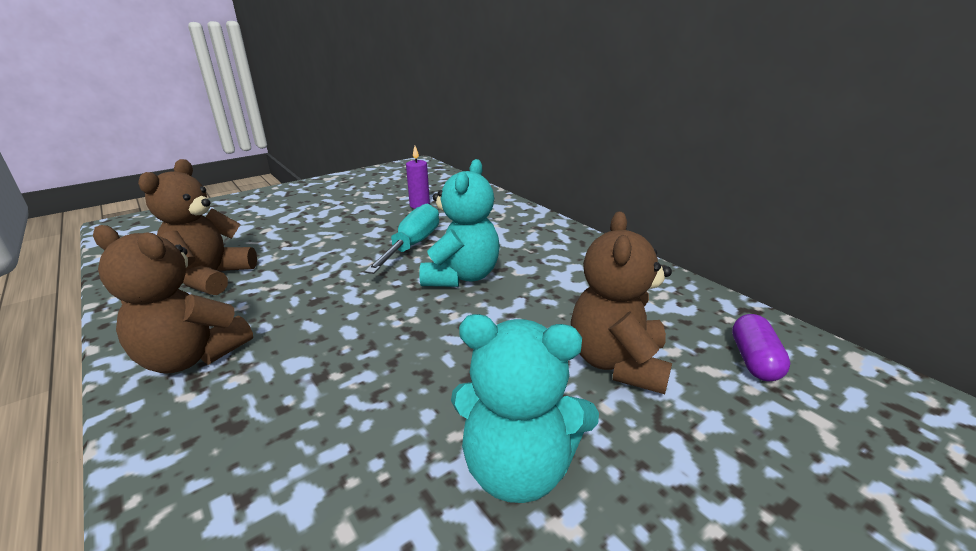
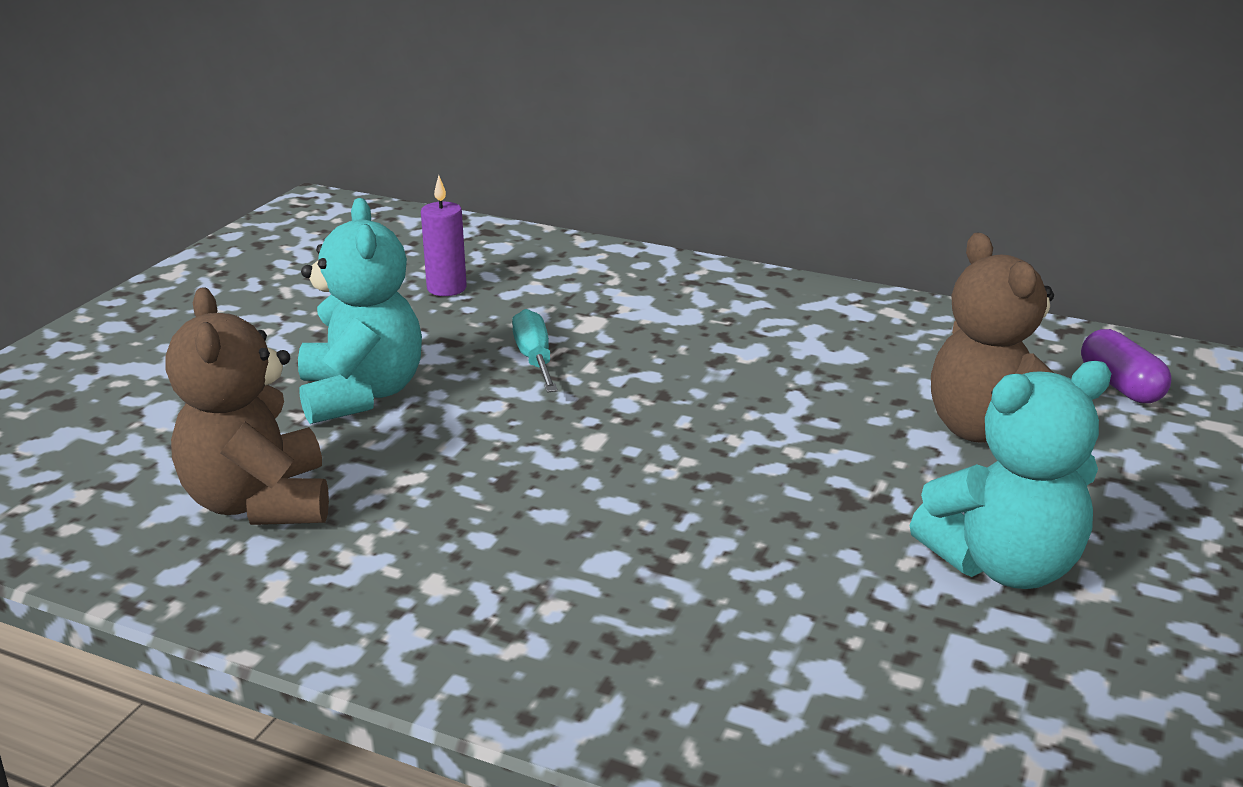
camera: 30 degrees left, 0 degrees up
(192, 357) = (438, 608): brown teddy bear -> none
(412, 245) = (534, 359): turquoise screwdriver -> turquoise screwdriver, size x0.63
(461, 276) = (676, 385): turquoise teddy bear -> turquoise teddy bear (361, 394)

